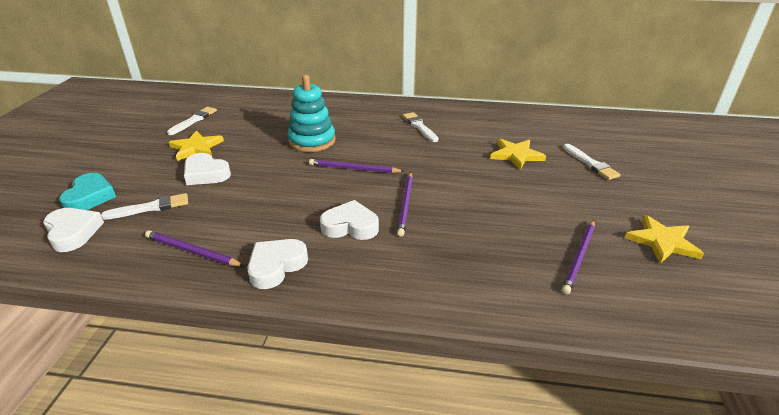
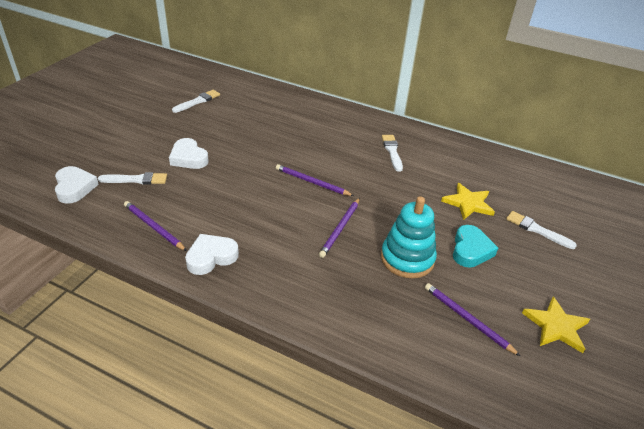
camera: 15 degrees right, 5 degrees up
(90, 197) = (95, 159): turquoise heart -> turquoise heart (470, 250)
(196, 148) = (190, 130): yellow star -> none
(312, 141) = (288, 145): turquoise stacking toy -> turquoise stacking toy (407, 259)
(350, 226) = (284, 237): white heart -> none
(579, 257) = (467, 319): purple pencil -> purple pencil turned 90 degrees clockwise
(590, 163) = (537, 230): white brush -> white brush turned 135 degrees clockwise

